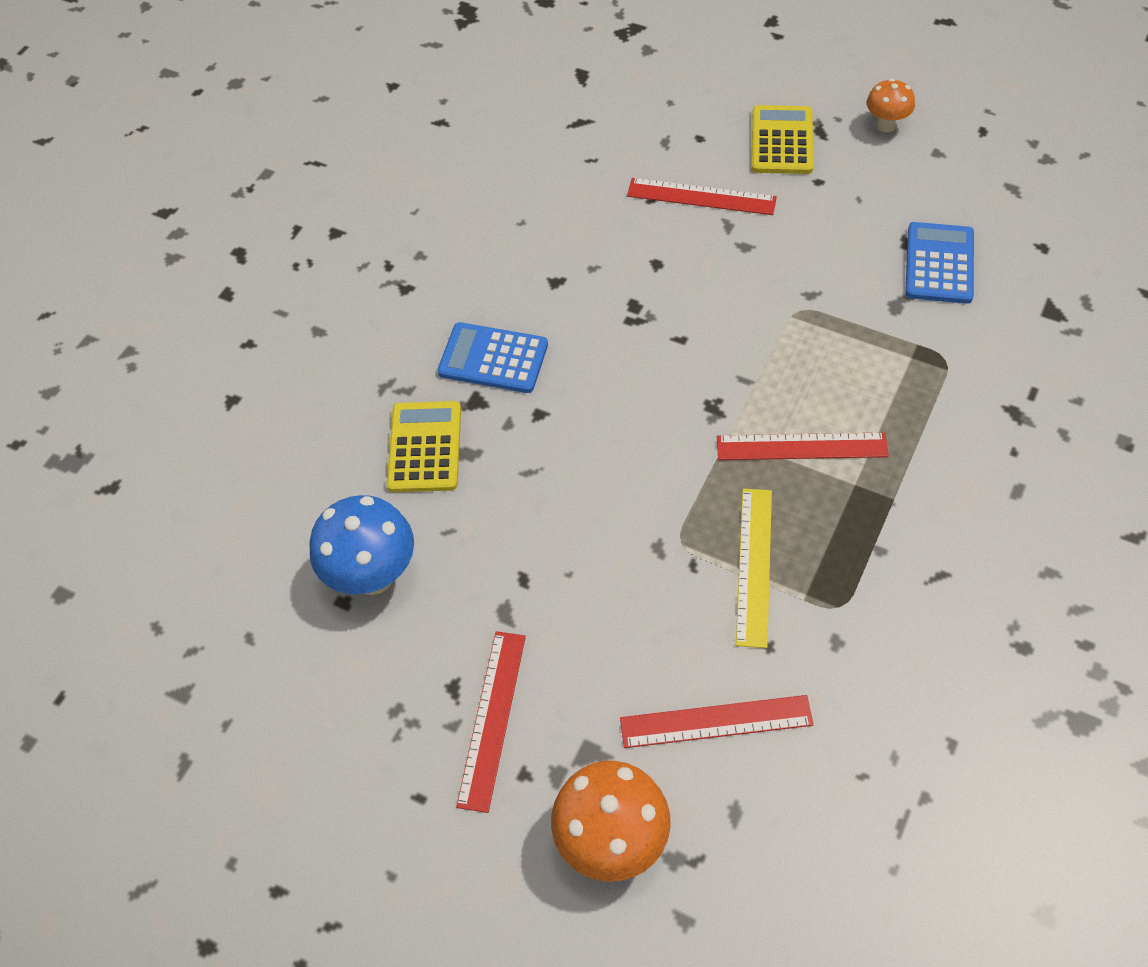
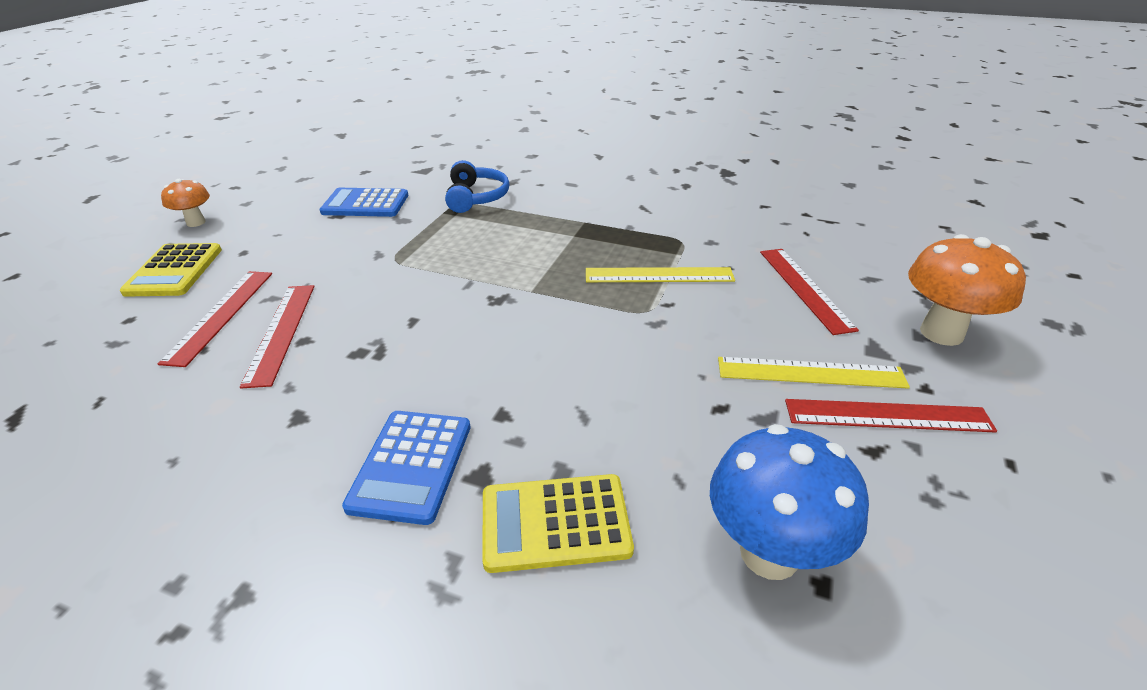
camera: 100 degrees left, 20 degrees down
(560, 672) = (810, 373): none -> yellow ruler
(782, 141) = (174, 271): yellow calculator -> yellow calculator turned 90 degrees counterclockwise
(801, 447) = (540, 257): red ruler -> red ruler (281, 332)
(963, 377) = (476, 197): none -> blue headphones

